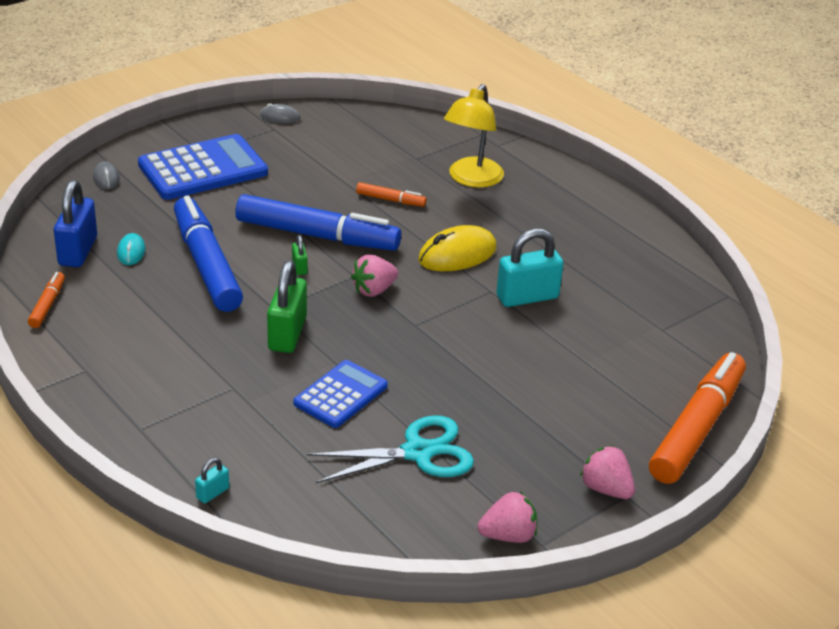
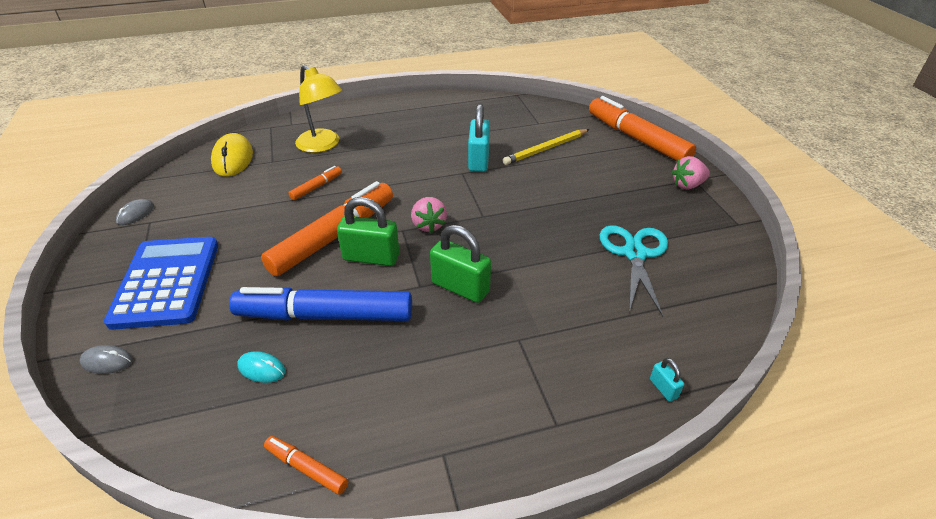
camera: 65 degrees left, 5 degrees up
(78, 251) = (224, 417): blue padlock -> none
(299, 267) = (371, 257): green padlock -> green padlock, size x2.14
(317, 235) = (333, 236): blue marker -> orange marker
(340, 395) = (554, 276): blue calculator -> none
(457, 254) = (410, 175): yellow mouse -> yellow mouse (233, 159)
(508, 536) = (730, 236): pink strawberry -> none
(598, 347) = (546, 149): none -> yellow pencil

